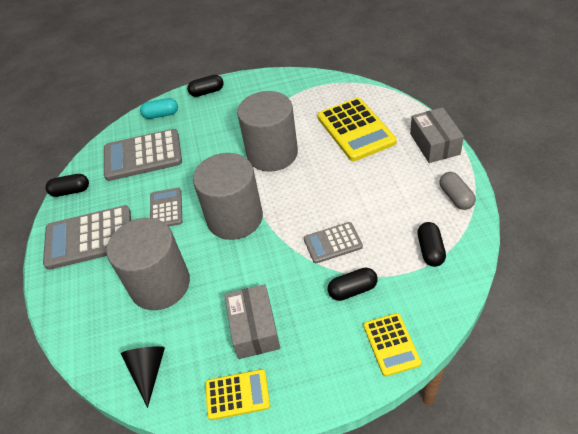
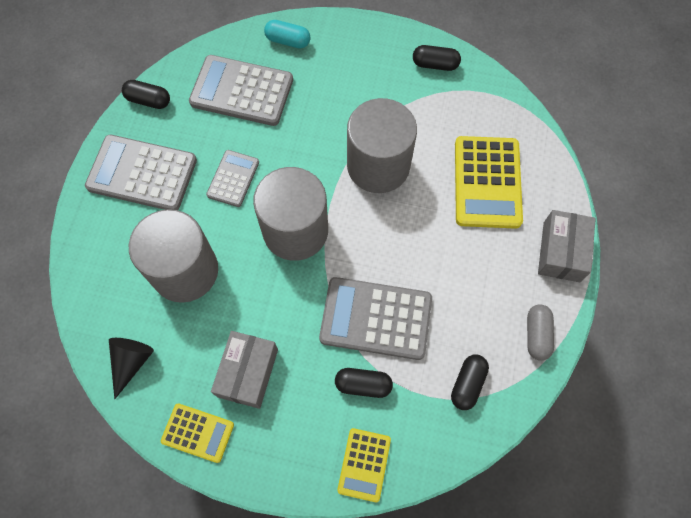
camera: 20 degrees right, 20 degrees up
(207, 92) = (354, 33): black capsule -> black capsule (435, 64)
(332, 243) = (376, 318): grey calculator -> grey calculator, size x1.75

